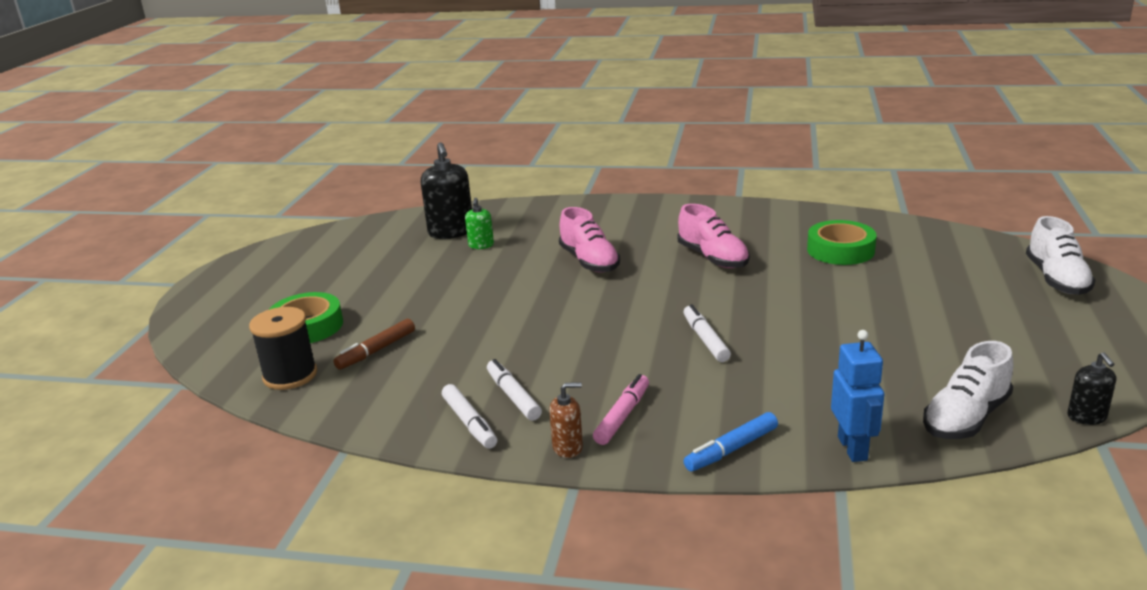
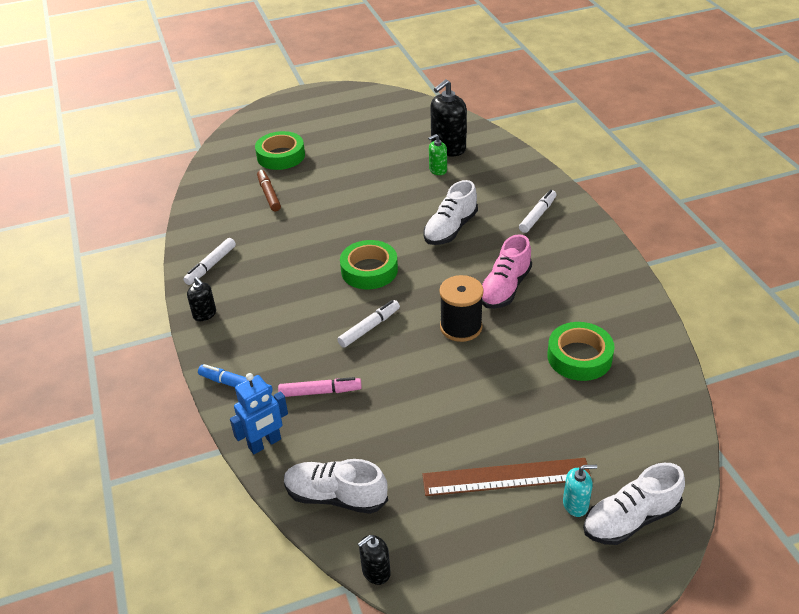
camera: 60 degrees right, 15 degrees up
(290, 375) = (225, 178): black spool -> black spool (461, 327)
(376, 350) = (269, 194): brown marker -> brown marker turned 60 degrees clockwise
(513, 396) = (248, 270): white marker -> white marker (537, 215)
(568, 447) = (205, 314): brown soap dispenser -> black soap dispenser
(589, 261) = (450, 229): pink shoe -> white shoe
(606, 318) = (369, 270): none -> green tape
(622, 416) = (250, 324): pink marker -> pink marker (320, 392)
(980, 319) = (506, 477): none -> brown ruler
(1030, 297) = (575, 504): none -> turquoise soap dispenser

